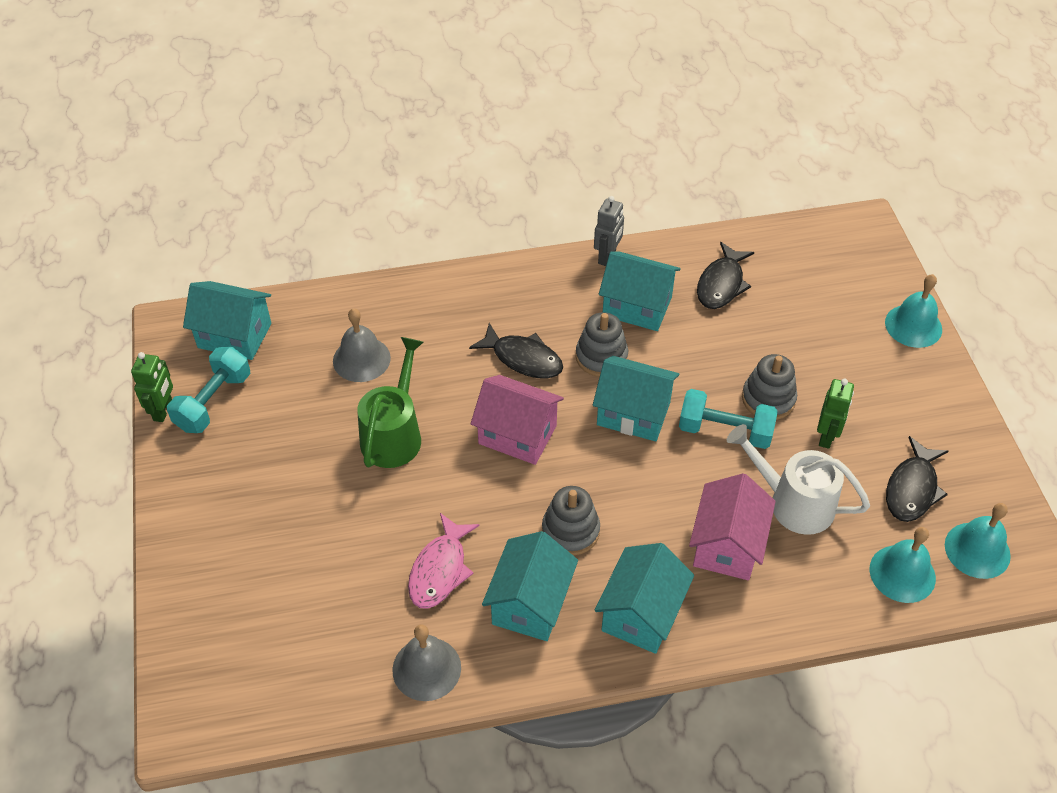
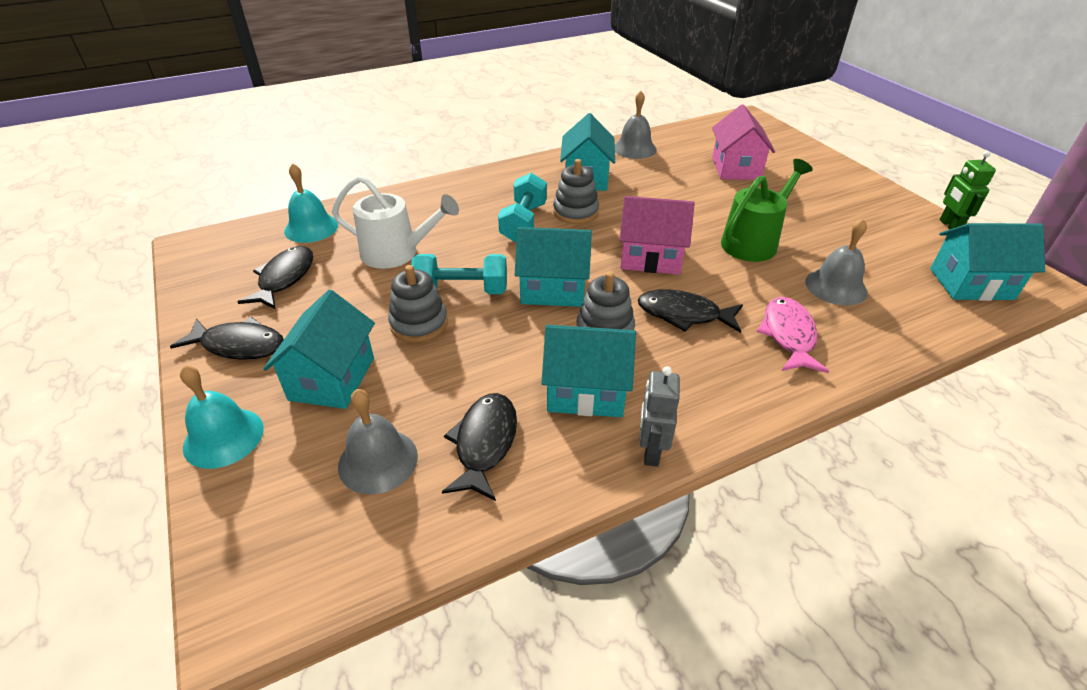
camera: 165 degrees right, 10 degrees down
(213, 402) = (920, 237): turquoise dumbbell -> turquoise dumbbell (523, 223)
(394, 434) = (754, 242): green watering can -> green watering can turned 135 degrees counterclockwise
(440, 570) = (656, 182): pink fish -> pink fish (788, 335)
(641, 614) = (509, 184): turquoise house -> turquoise house (332, 378)
(727, 545) = (452, 222): pink house -> pink house (736, 168)
(797, 287) = (378, 460): none -> grey bell
(826, 436) = (360, 303): green robot -> none
(930, 408) = (239, 345): none -> black fish
(977, 550) = (241, 249): turquoise bell -> none

